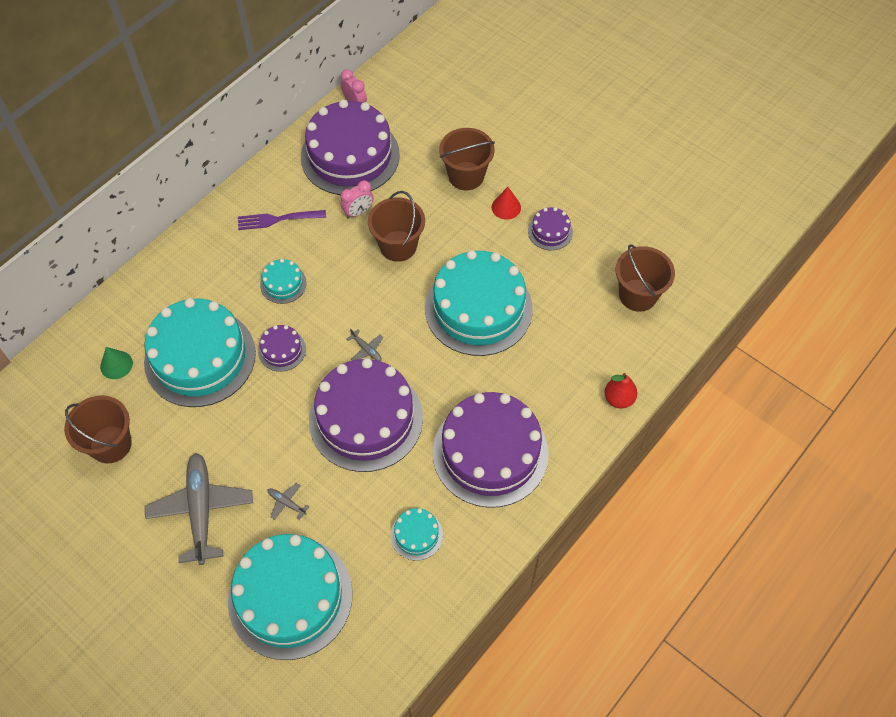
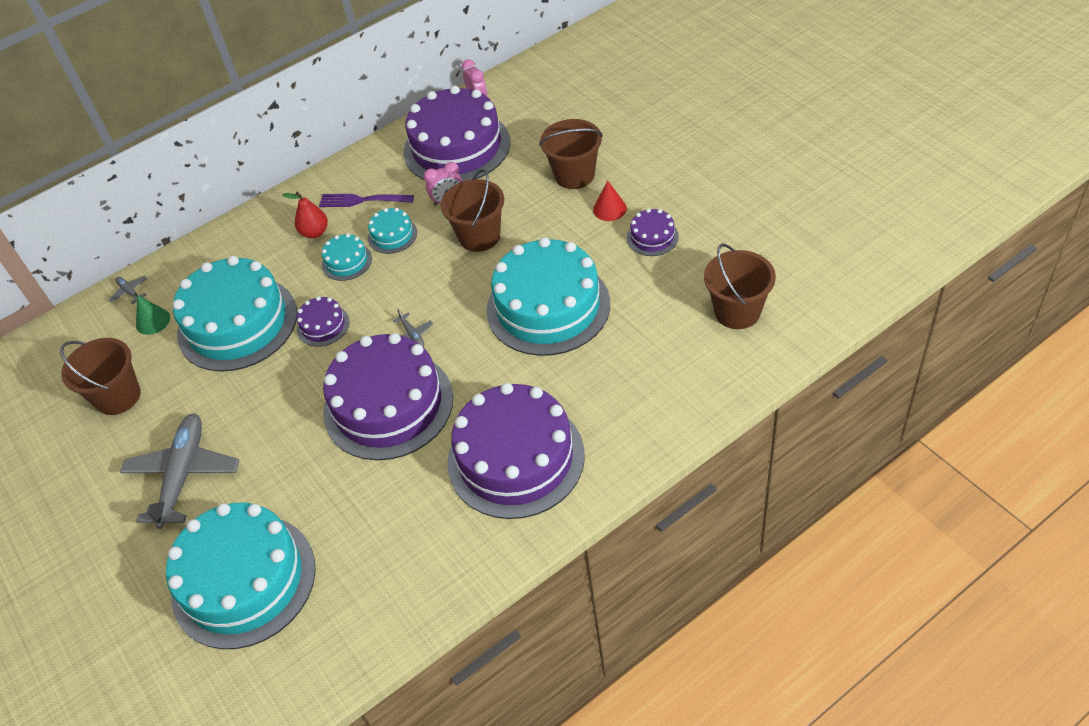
camera: 20 degrees right, 10 degrees down
(287, 503) = (274, 480): grey plane -> grey plane (130, 292)
(416, 535) = (404, 535): turquoise cake -> turquoise cake (392, 235)
(618, 399) = (684, 419): red pear -> red pear (315, 232)

